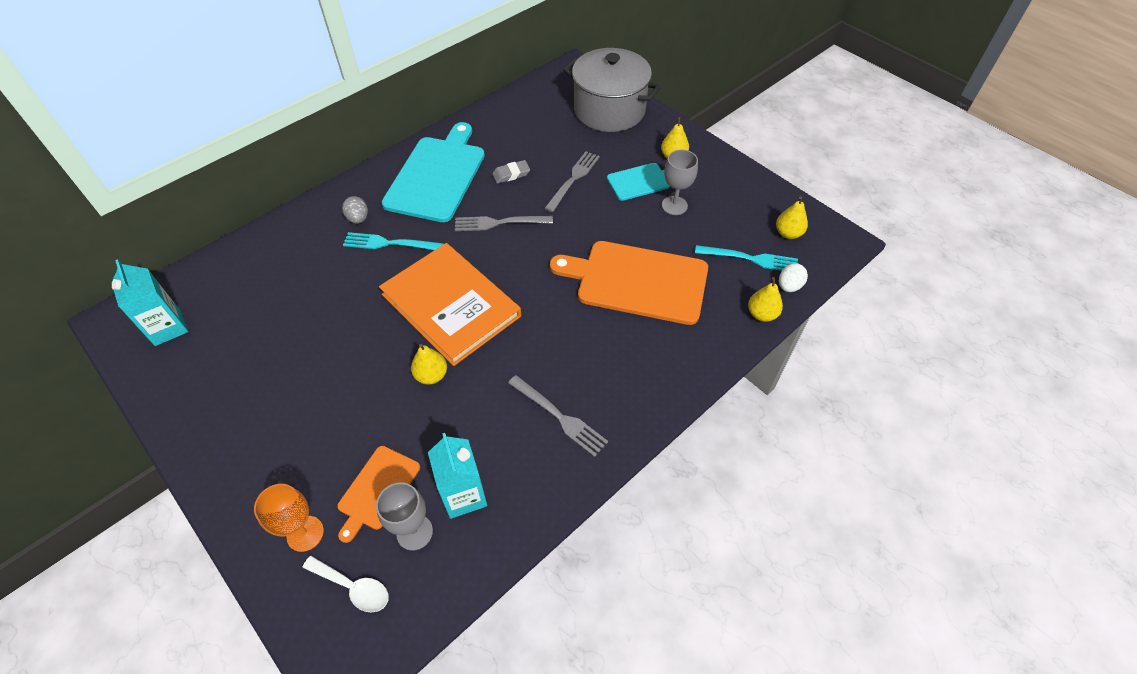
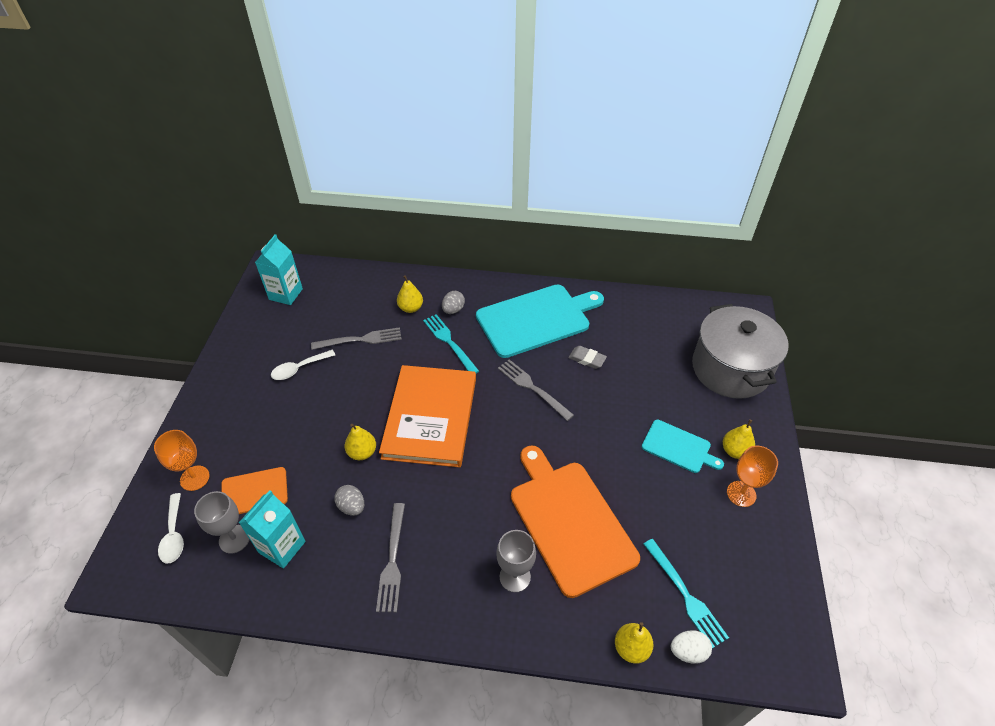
camera: 50 degrees right, 5 degrees down
(278, 370) = (299, 368): none -> white spoon
(478, 416) = (352, 506): none -> grey egg
(573, 179) = (627, 400): grey fork -> grey fork (361, 339)
(674, 205) = (680, 491): grey goblet -> grey goblet (515, 577)
(707, 178) = (741, 494): none -> orange goblet
(788, 233) = (751, 608): yellow pear -> yellow pear (411, 308)

